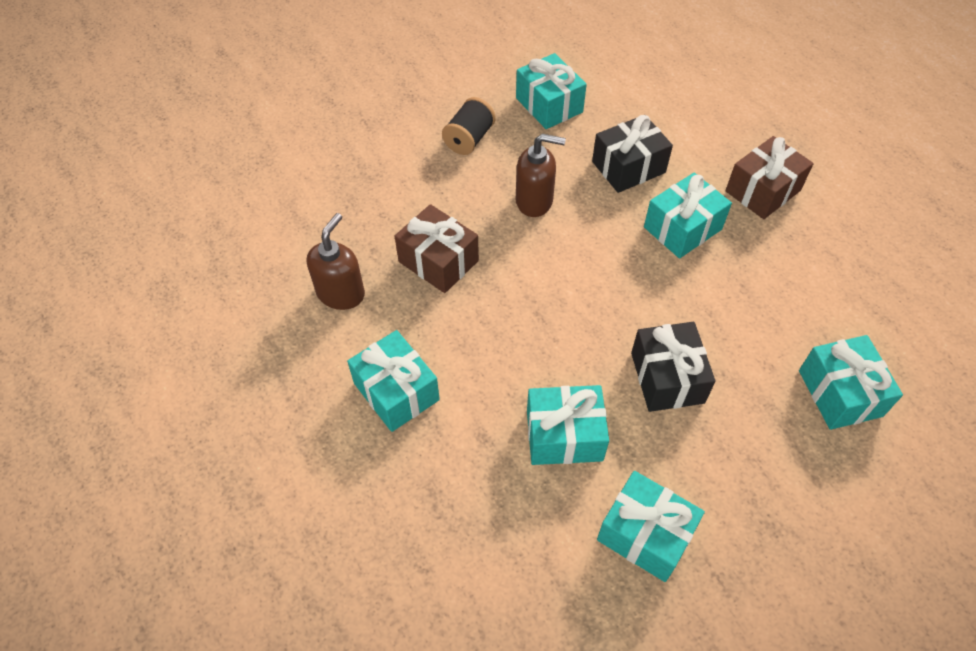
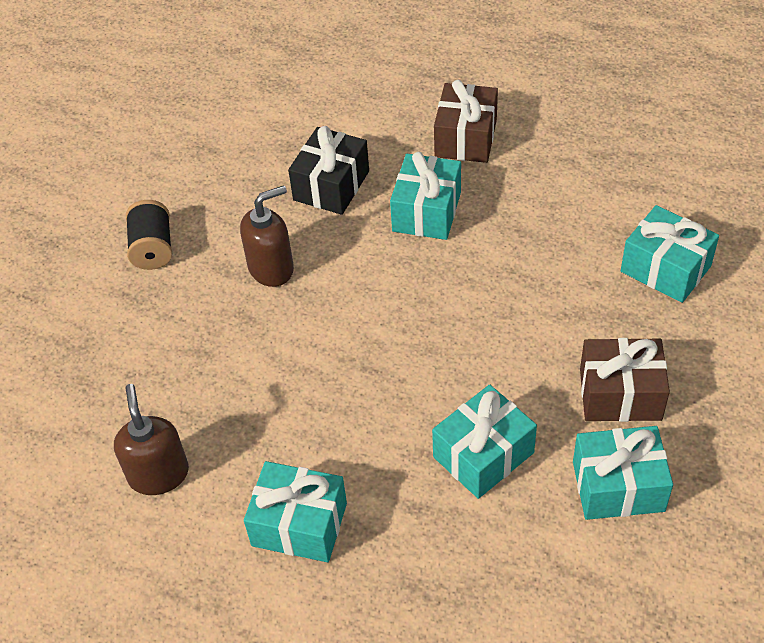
camera: 35 degrees left, 5 degrees down
(438, 261) = (229, 381): brown gift -> brown gift (620, 394)
(549, 105) = (204, 171): turquoise gift -> none
(667, 378) = (525, 347): black gift -> none

